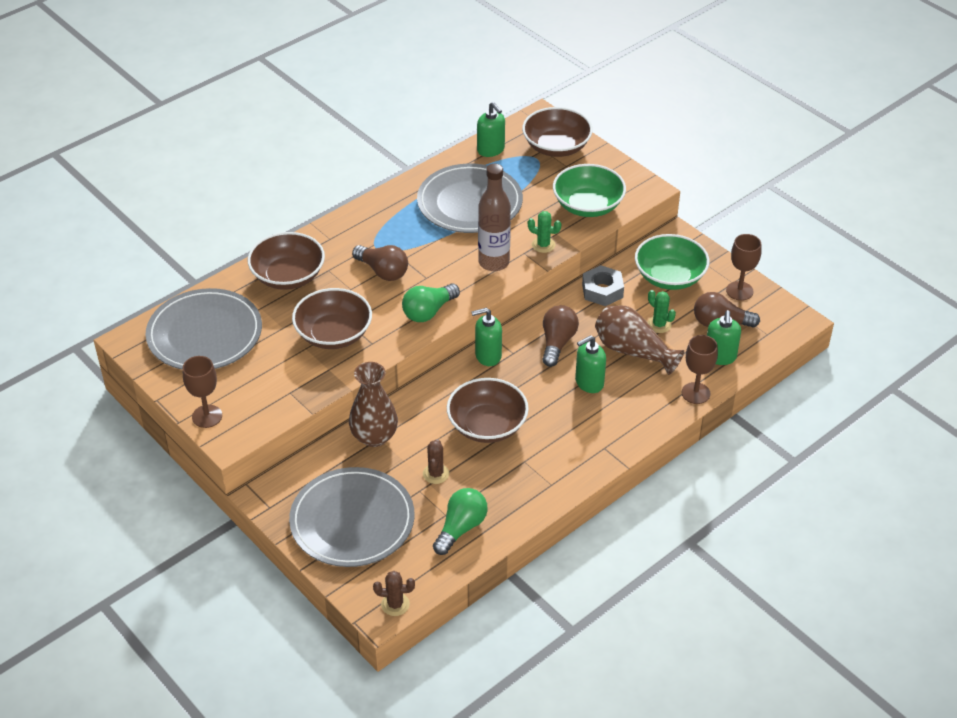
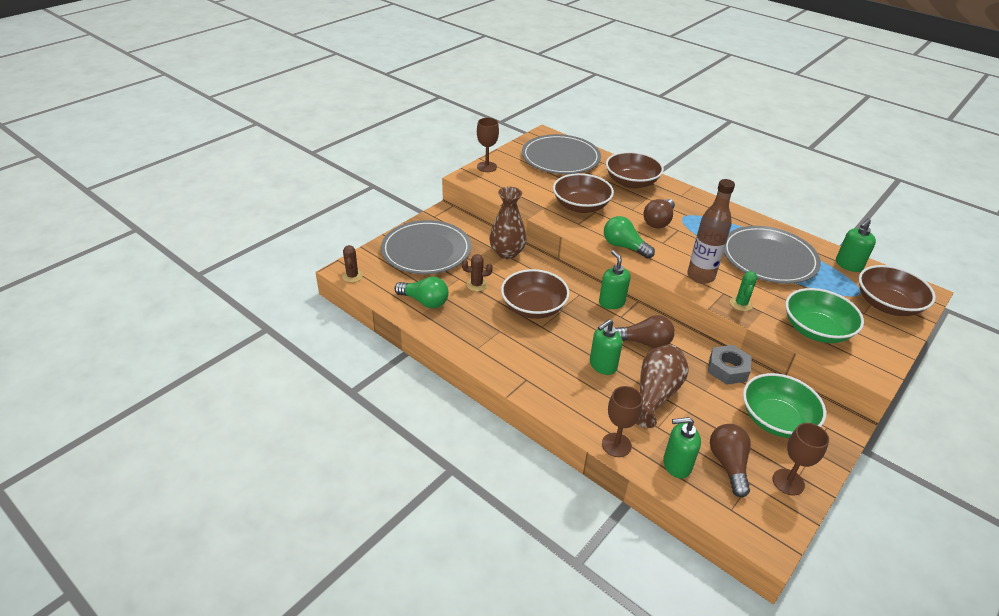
camera: 80 degrees right, 5 degrees down
(589, 383) = (602, 365): green soap dispenser -> green soap dispenser turned 90 degrees counterclockwise
(659, 324) = (701, 413): green cactus -> none

